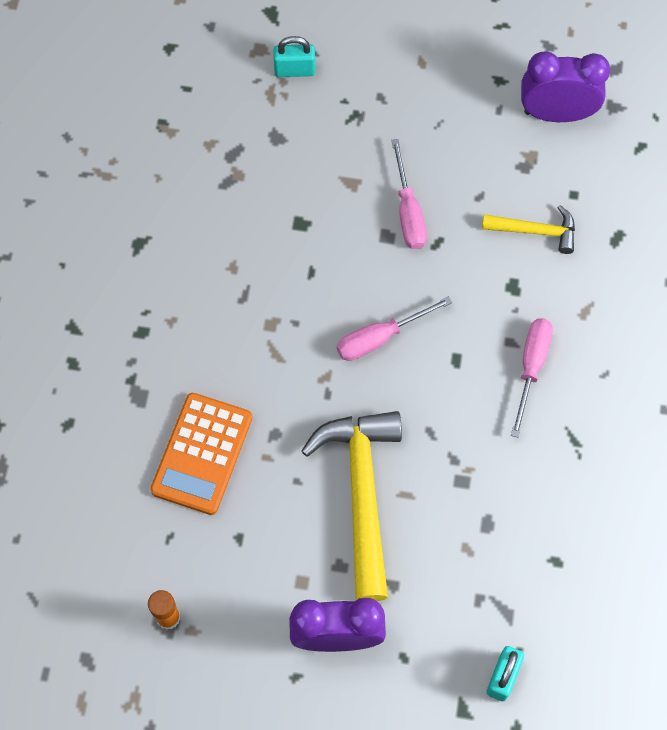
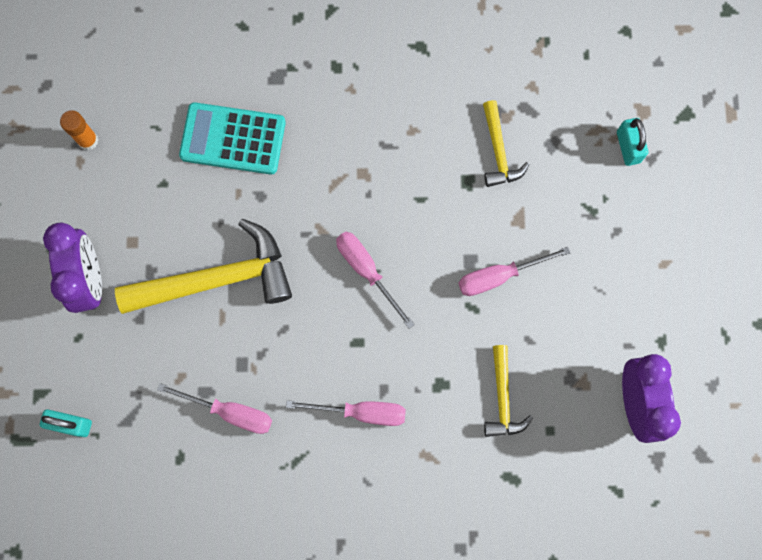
camera: 80 degrees right, 10 degrees up
(202, 454) = (233, 139): orange calculator -> turquoise calculator
(274, 188) = (498, 152): none -> yellow hammer
(513, 501) = (230, 412): none -> pink screwdriver

